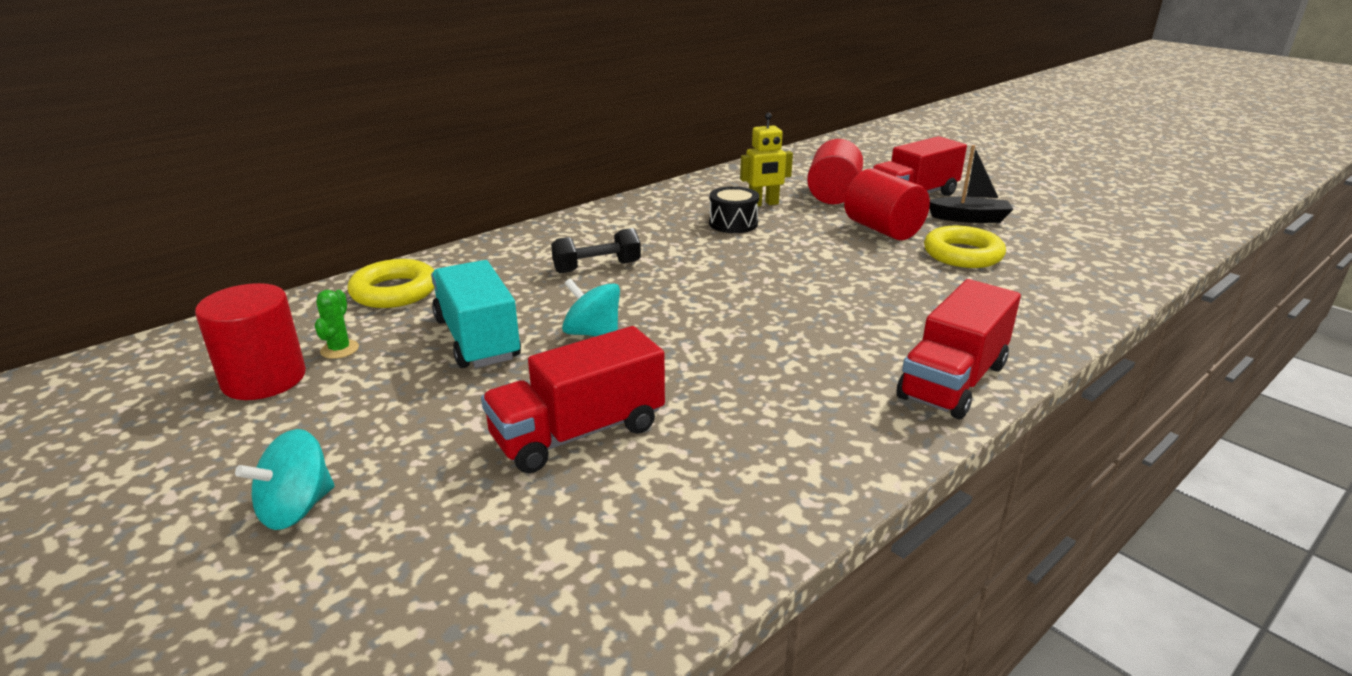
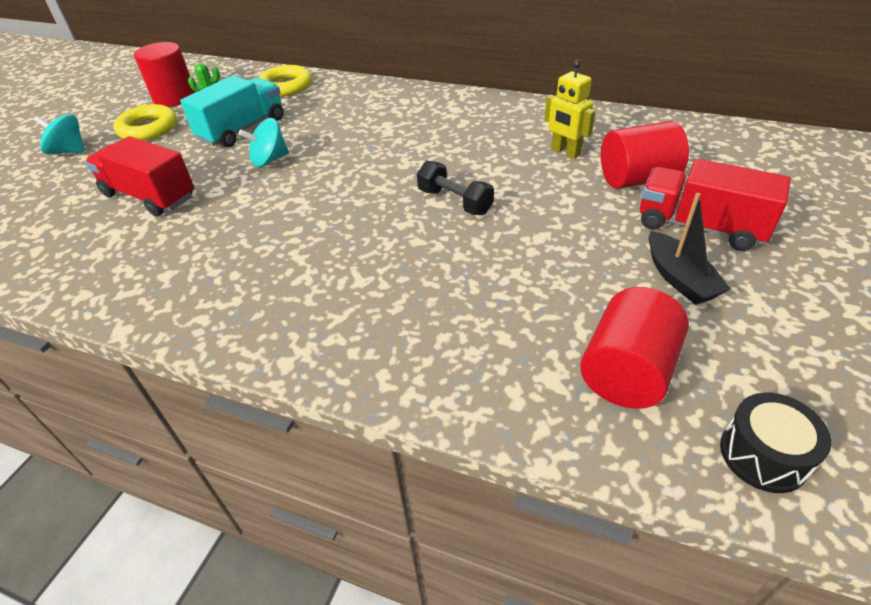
camera: 65 degrees right, 15 degrees up
(592, 333) = (269, 160): turquoise spinning top -> turquoise spinning top turned 120 degrees counterclockwise
(597, 267) = (367, 128): black dumbbell -> black dumbbell (455, 202)
(733, 223) = (503, 152): black drum -> black drum (763, 455)
(882, 230) = (576, 228): red cylinder -> red cylinder (627, 372)
(953, 381) = (277, 334): red truck -> none
(962, 254) = (563, 292): yellow ring -> yellow ring (148, 128)

